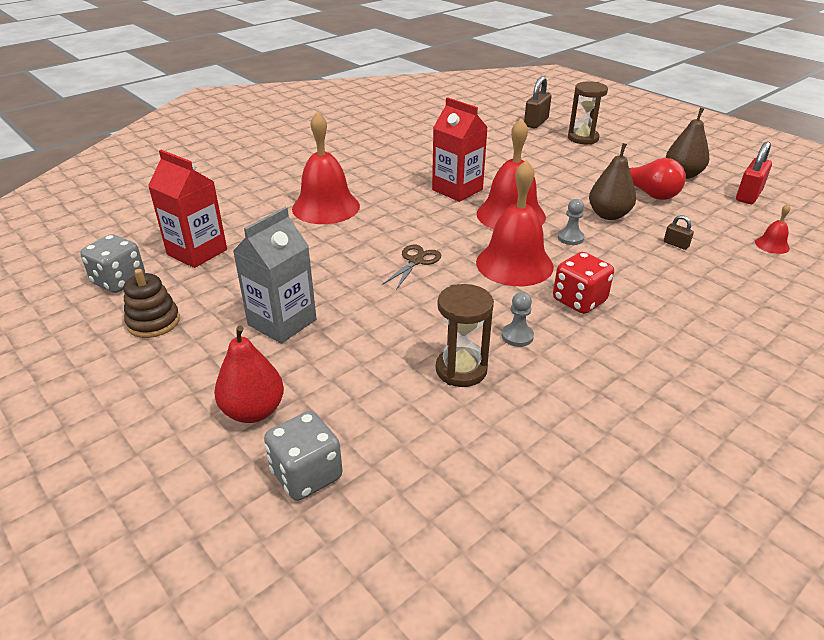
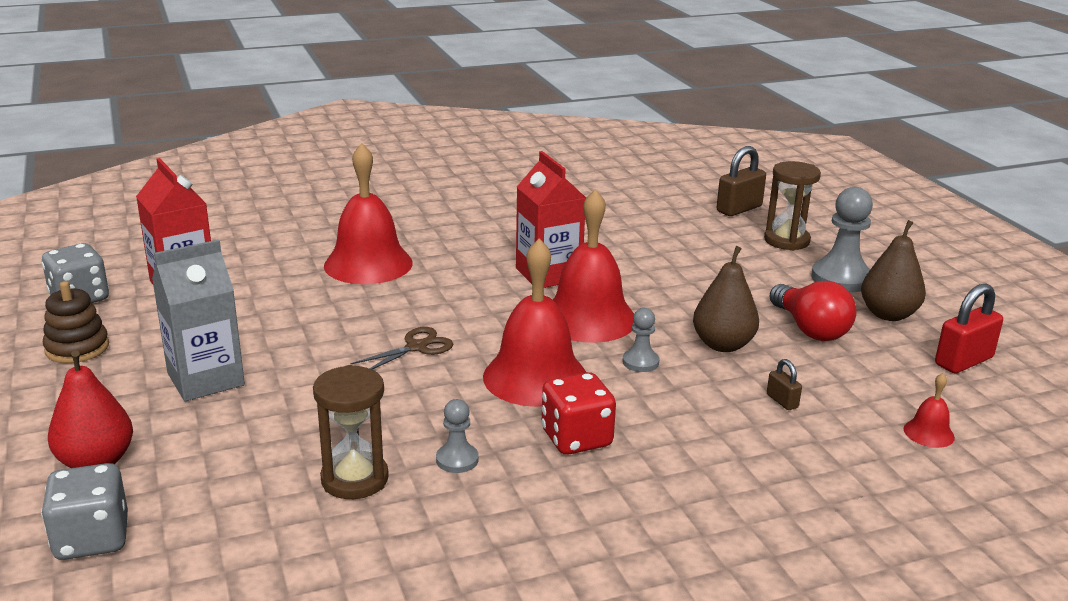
camera: 20 degrees right, 10 degrees down
(636, 157) = (841, 278): none -> grey pawn

